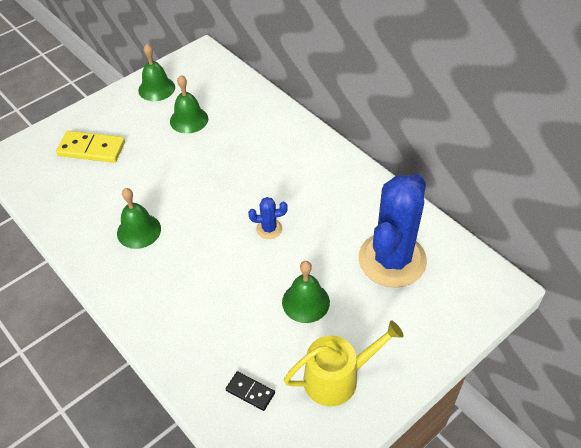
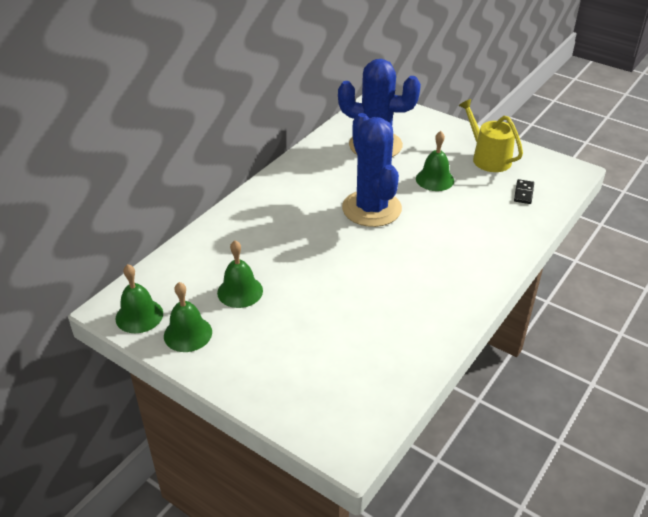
camera: 105 degrees left, 10 degrees down
(91, 149) = (309, 363): yellow domino -> none
(139, 231) = (409, 289): green bell -> green bell (139, 316)
(269, 229) = (371, 209): blue cactus -> blue cactus, size x2.48

